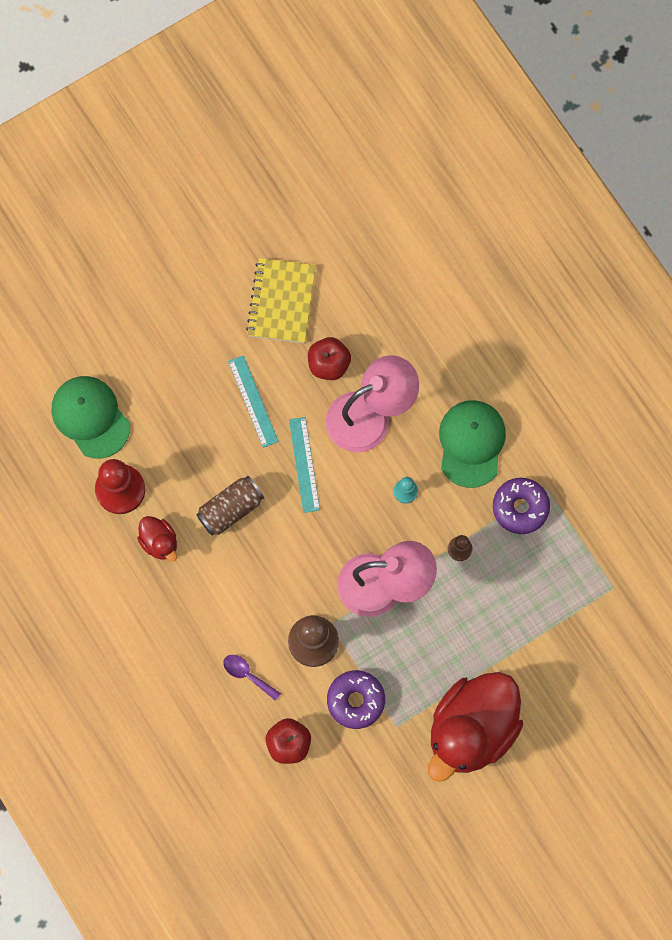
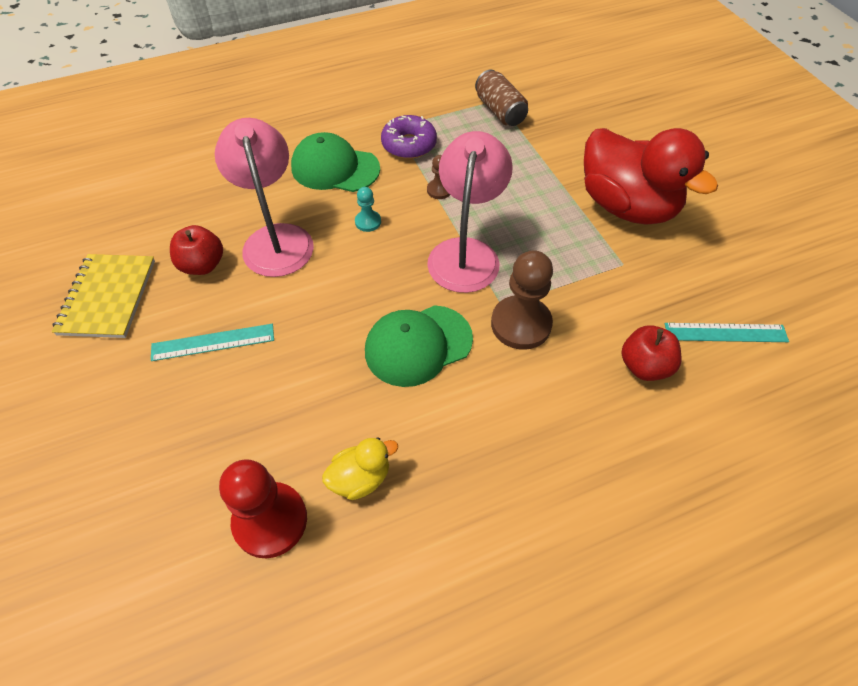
camera: 80 degrees left, 20 degrees down
(90, 417) = (147, 548): green cap -> green cap (418, 345)
(159, 542) = (360, 478): red duck -> yellow duck
(230, 509) = (340, 385): brown can -> brown can (500, 111)
(247, 675) = (556, 398): purple spoon -> none
(281, 302) = (108, 297): yellow notebook -> yellow notebook turned 75 degrees clockwise
(304, 464) = (309, 303): turquoise ruler -> turquoise ruler (725, 332)
(355, 700) = (593, 294): purple donut -> none

